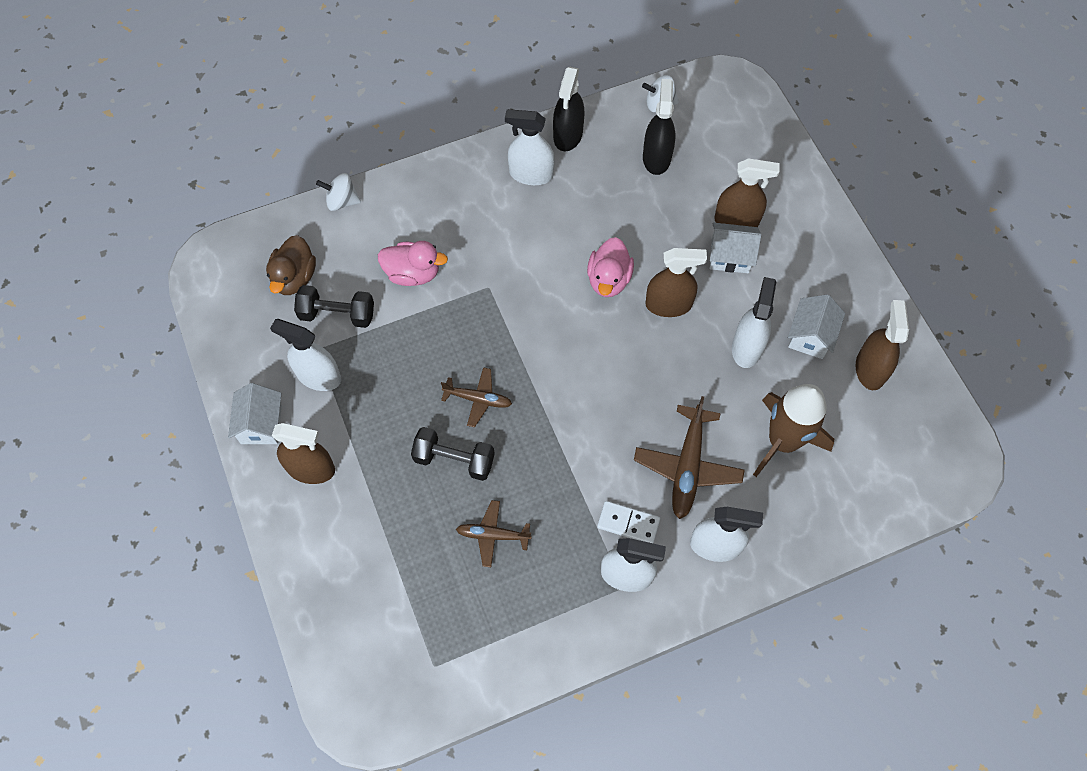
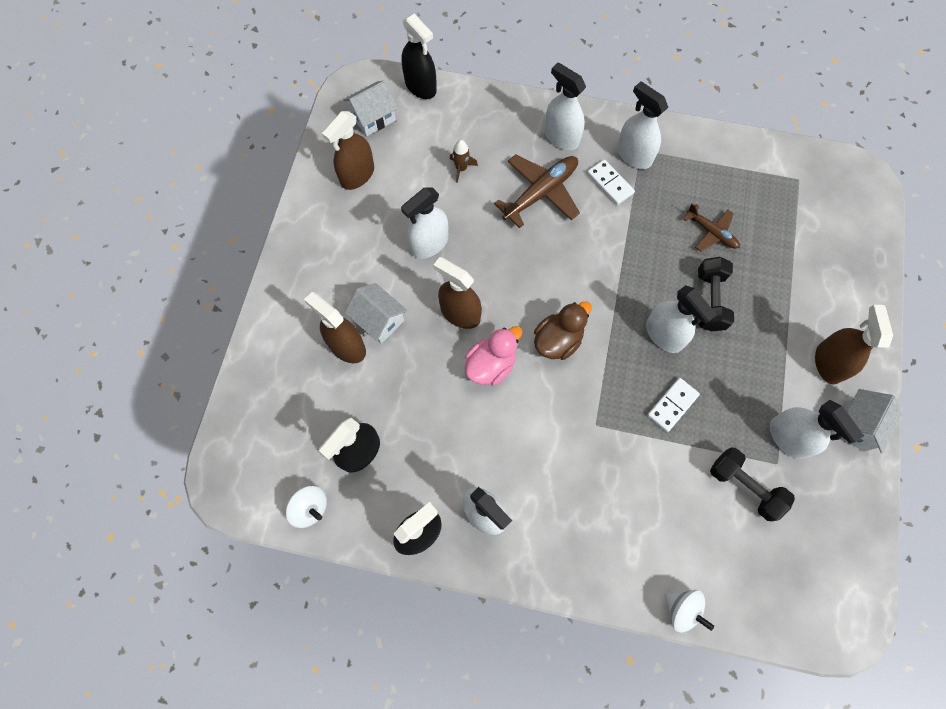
camera: 145 degrees left, 5 degrees up
(294, 277) = (768, 551): brown duck -> brown duck (558, 340)
(311, 469) = (828, 363): brown spray bottle -> brown spray bottle turned 45 degrees clockwise
(413, 273) = (655, 482): pink duck -> none
(434, 342) = (672, 405): none -> white domino
(454, 460) = (709, 300): black dumbbell -> black dumbbell turned 45 degrees clockwise
(477, 399) = (664, 335): brown plane -> white spray bottle
(783, 441) = (461, 168): brown rocket -> brown rocket, size x0.42
(810, 336) = (376, 222): white house -> white house (373, 118)
(904, 507) = (420, 86): none -> black spray bottle

